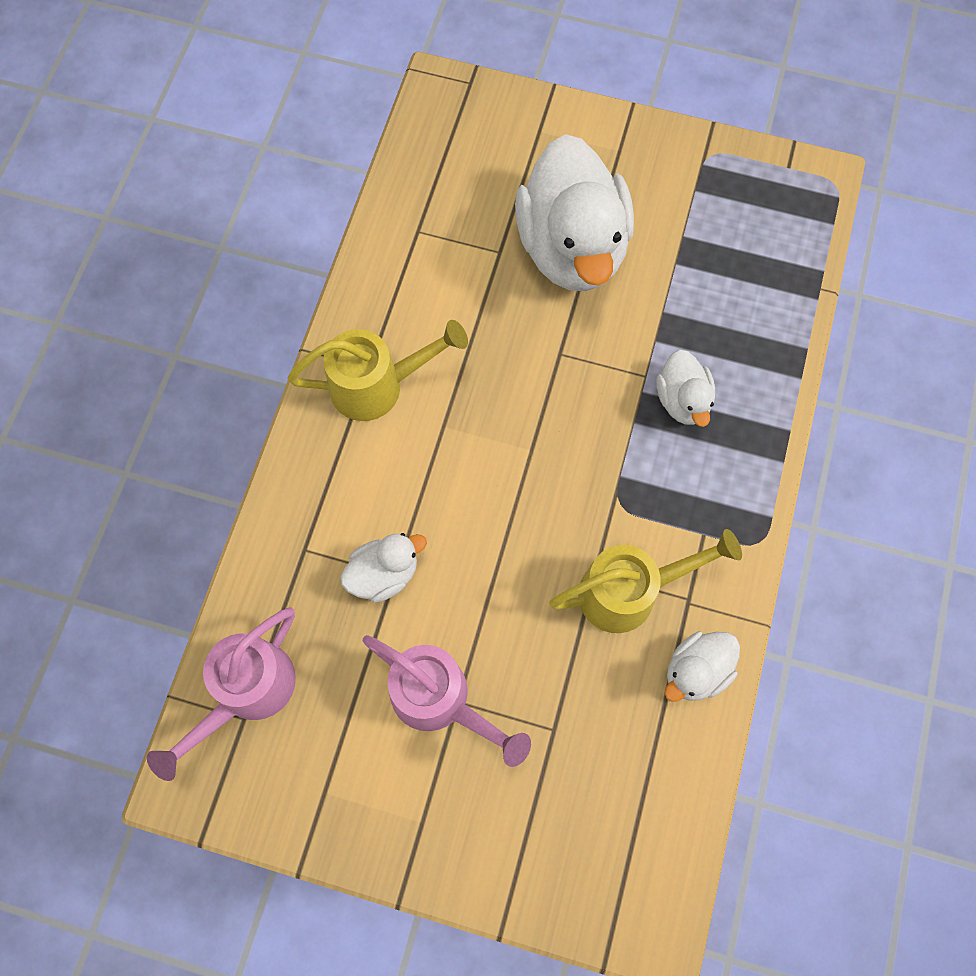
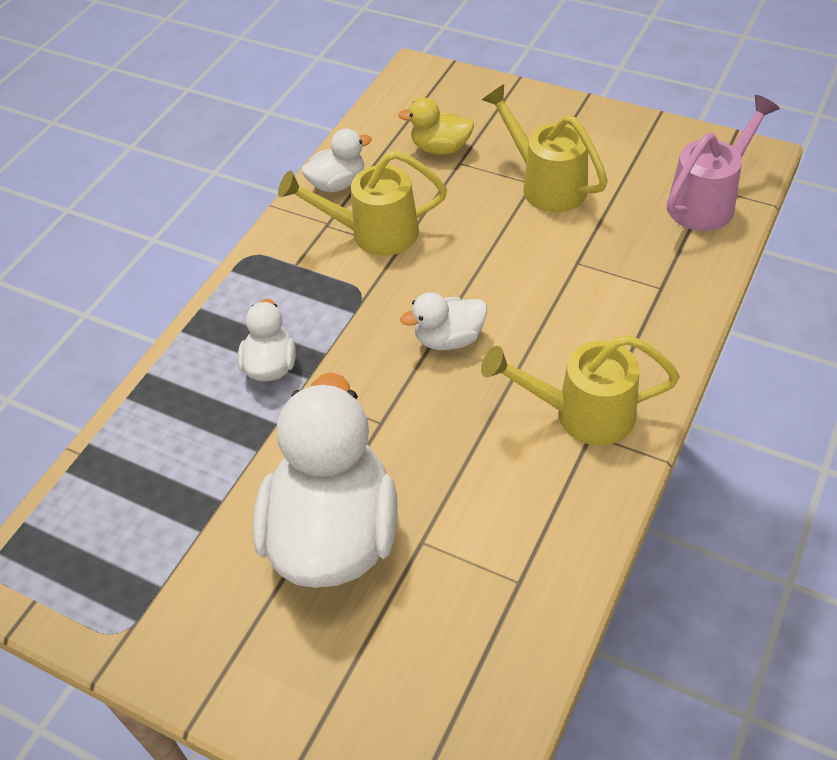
camera: 165 degrees left, 20 degrees down
(384, 574) = (586, 264): white duck -> white duck (449, 339)
(440, 700) = (546, 184): pink watering can -> yellow watering can
(583, 755) = (440, 148): none -> yellow duck

